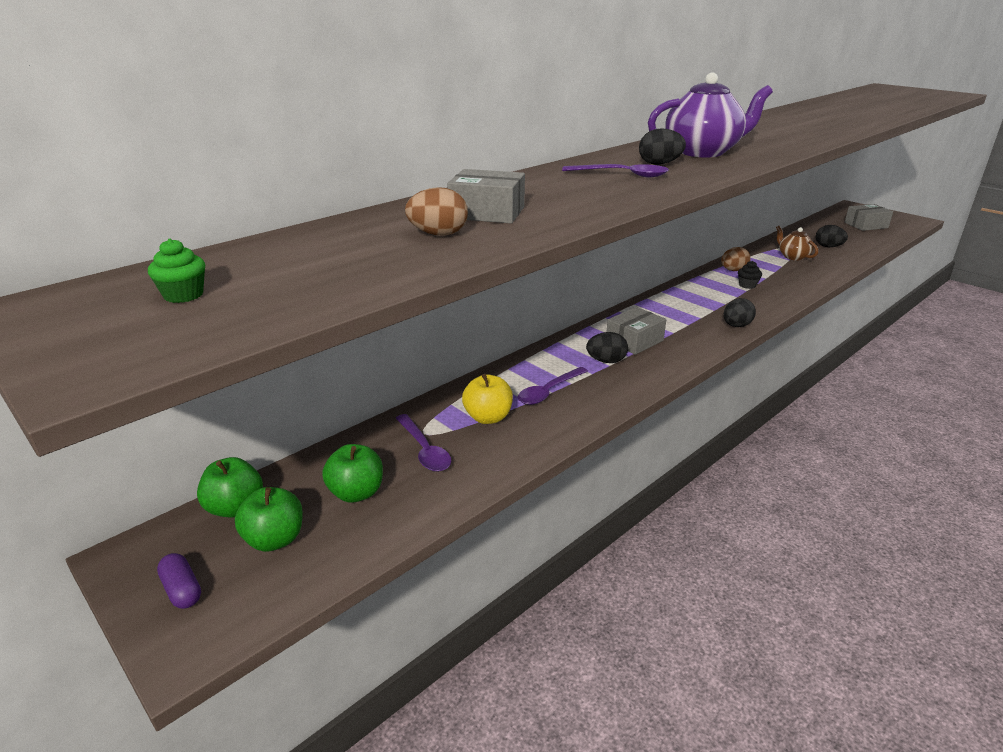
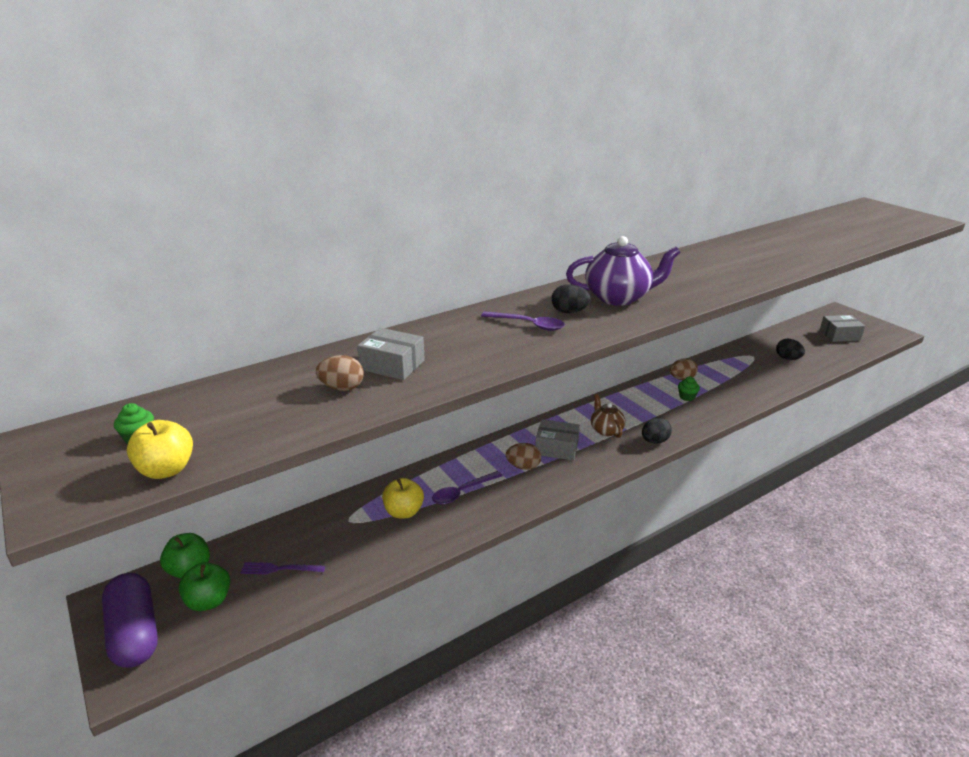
camera: 10 degrees right, 0 degrees up
(182, 590) = (134, 633): purple capsule -> purple capsule, size x2.17
(244, 322) = (166, 470): none -> yellow apple
(356, 493) = (279, 569): green apple -> purple fork
(424, 450) = (343, 536): purple spoon -> none
(606, 361) = (523, 466): black egg -> brown egg
(634, 341) = (556, 448): grey box -> grey box turned 45 degrees clockwise
(747, 285) = (687, 397): black cupcake -> green cupcake
(793, 256) = (747, 367): brown teapot -> brown teapot (606, 430)

